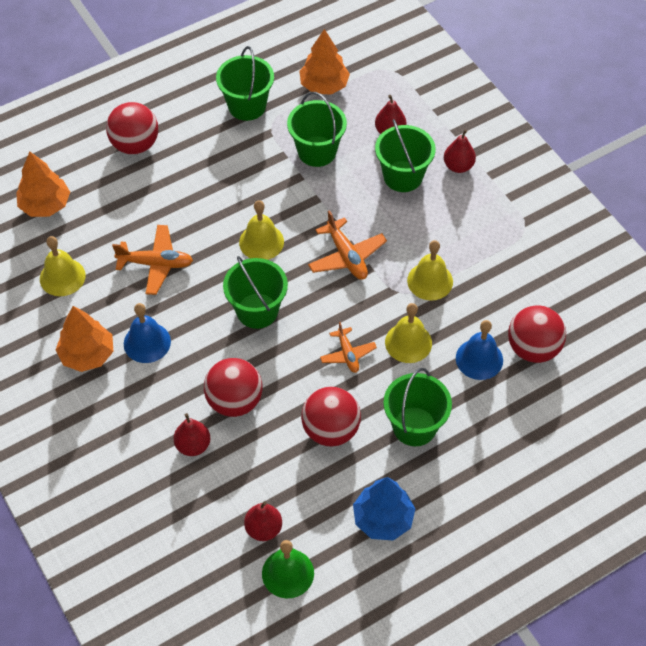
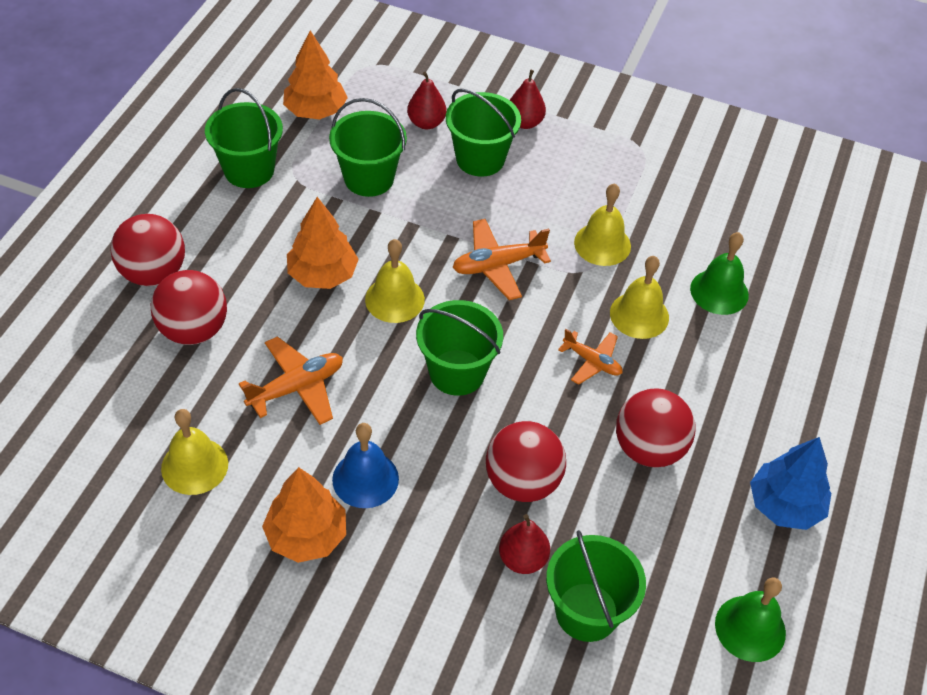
camera: 40 degrees left, 5 degrees down
(45, 205) = (98, 397): orange tree -> orange tree (322, 275)
(263, 529) = (681, 598): red pear -> none
(346, 256) = (498, 265): orange plane -> orange plane turned 135 degrees clockwise
(414, 426) = (724, 393): green bucket -> green bucket (587, 612)
(479, 359) = (719, 291): blue bell -> green bell
(533, 348) = (756, 253): red ball -> red ball (193, 330)

